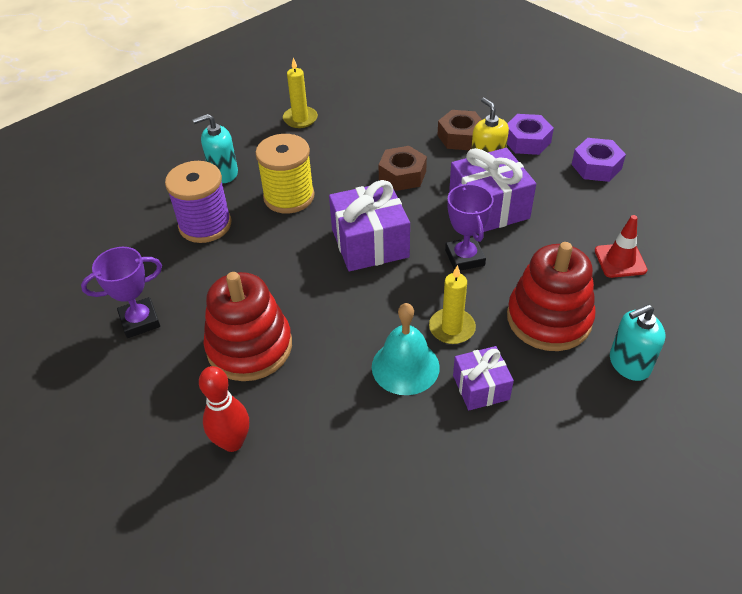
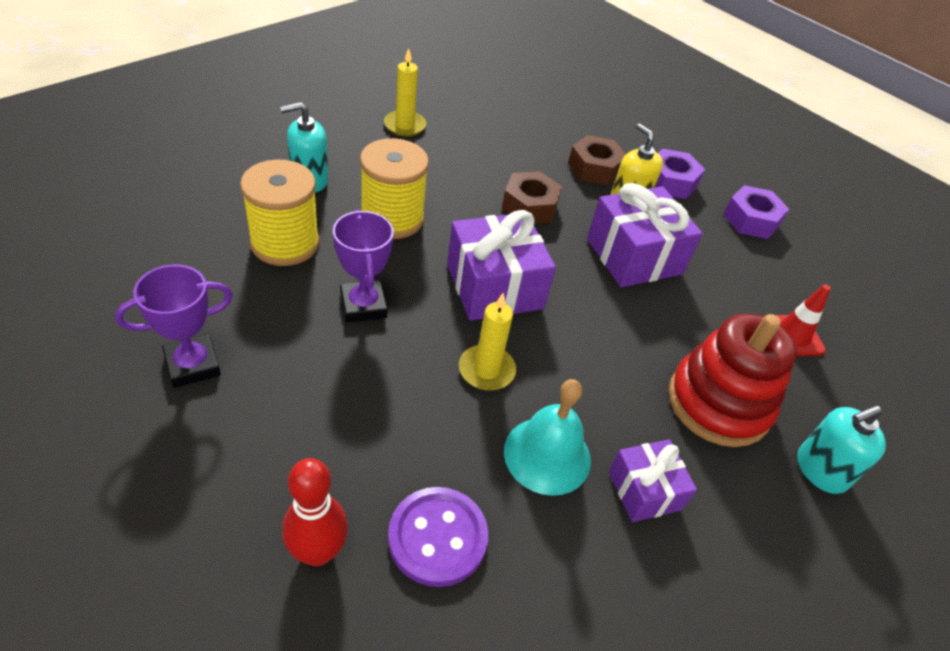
camera: 10 degrees left, 0 degrees up
(205, 225) = (285, 243): purple spool -> yellow spool
(249, 347) = (342, 413): red stacking toy -> none
(319, 428) = (437, 537): none -> purple button
(452, 328) = (602, 406): yellow candle -> yellow candle (486, 370)
(465, 258) = (611, 316): purple trophy -> purple trophy (363, 305)

